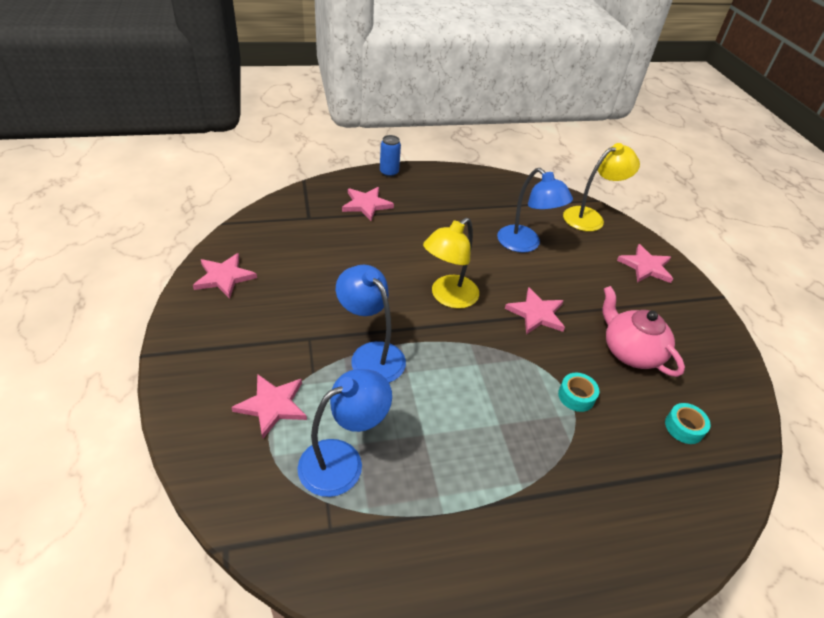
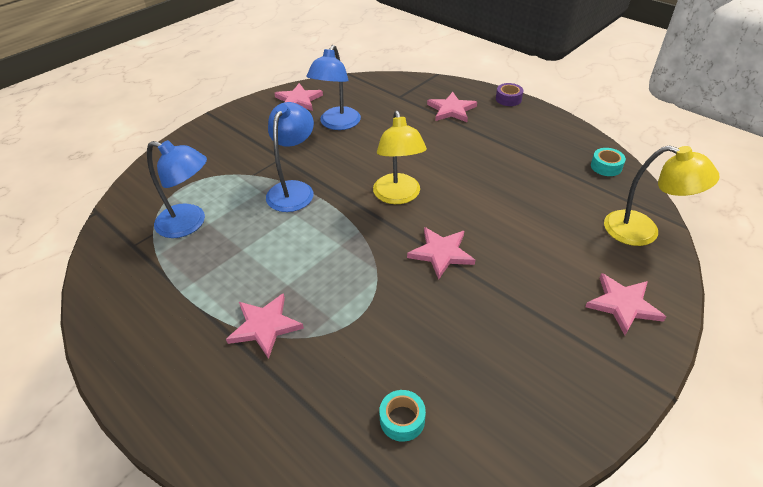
camera: 60 degrees right, 0 degrees up
(272, 405) = (210, 174): pink star -> pink star (265, 326)
(389, 172) = (508, 99): blue can -> purple tape
(448, 297) = (398, 196): yellow lamp -> yellow lamp turned 105 degrees counterclockwise
(525, 244) = (528, 207): blue lamp -> blue lamp (337, 124)
(576, 396) = (364, 320): turquoise tape -> turquoise tape (606, 166)
(630, 351) = (467, 338): pink teapot -> none

